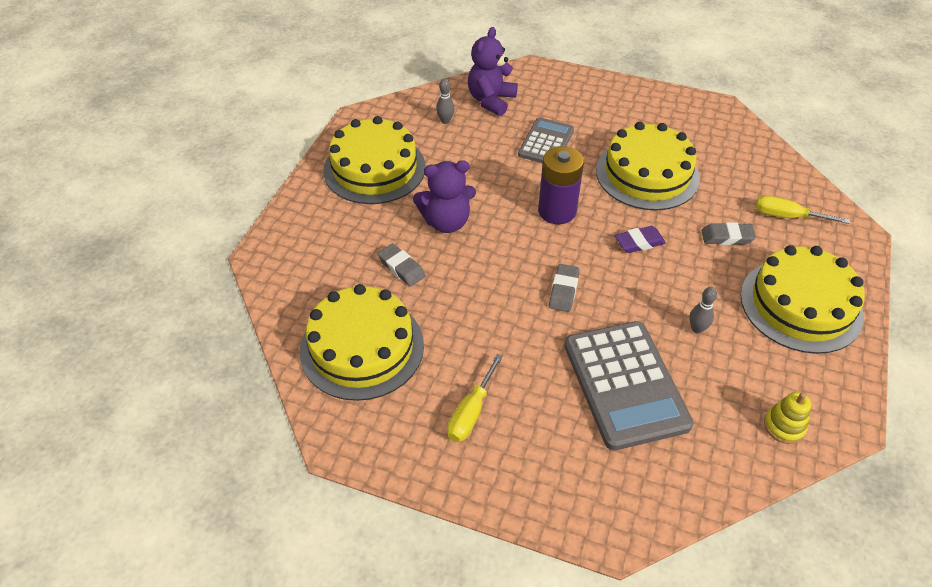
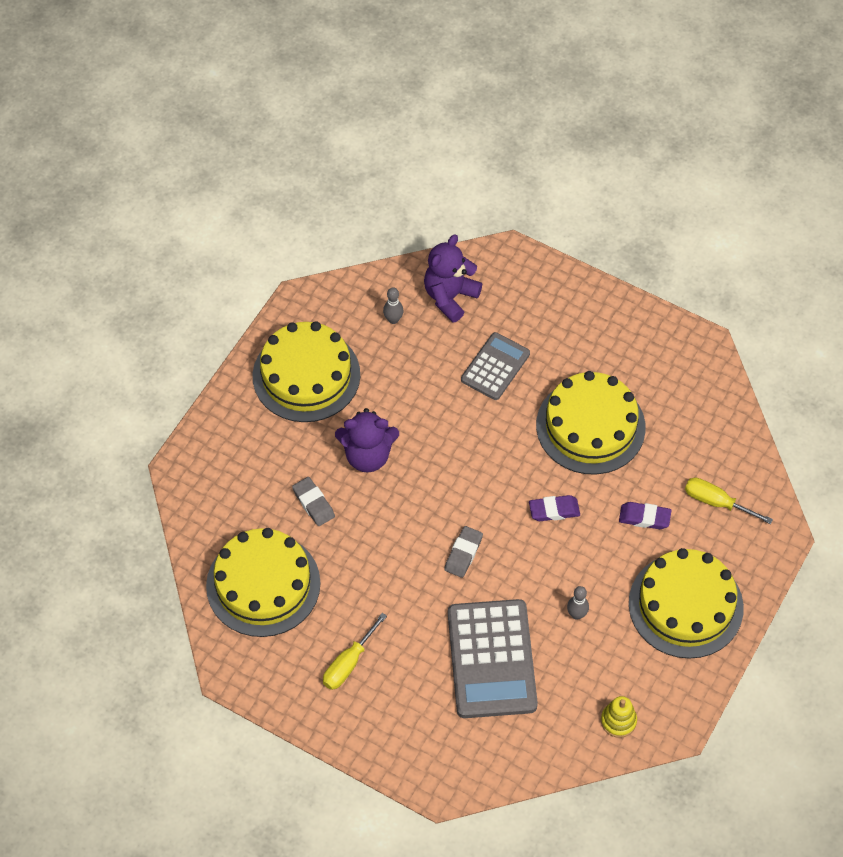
camera: 10 degrees right, 10 degrees up
(557, 211) = (482, 459): purple battery -> none
(727, 237) = (644, 518): grey eraser -> purple eraser

